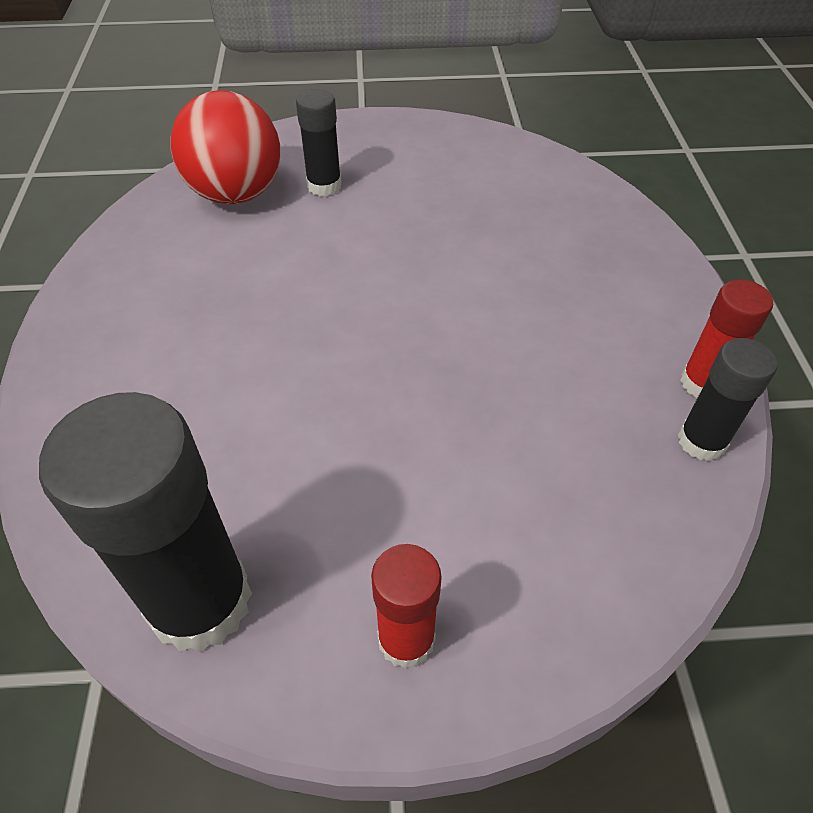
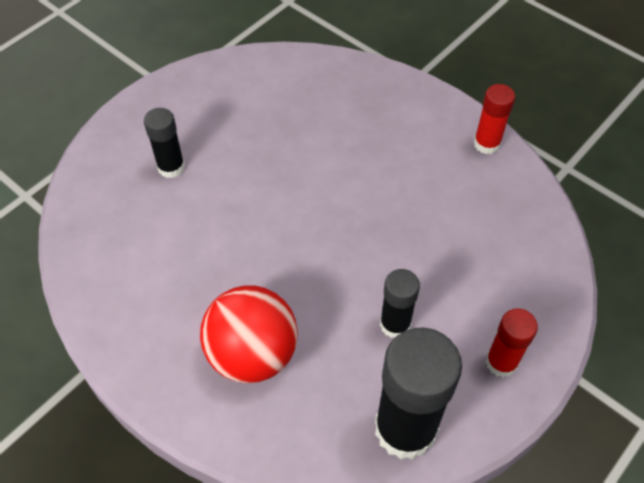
camera: 45 degrees left, 5 degrees up
(236, 194) = (123, 213): red ball -> red ball (252, 354)
(701, 441) = (514, 174): black glue stick -> black glue stick (395, 324)

